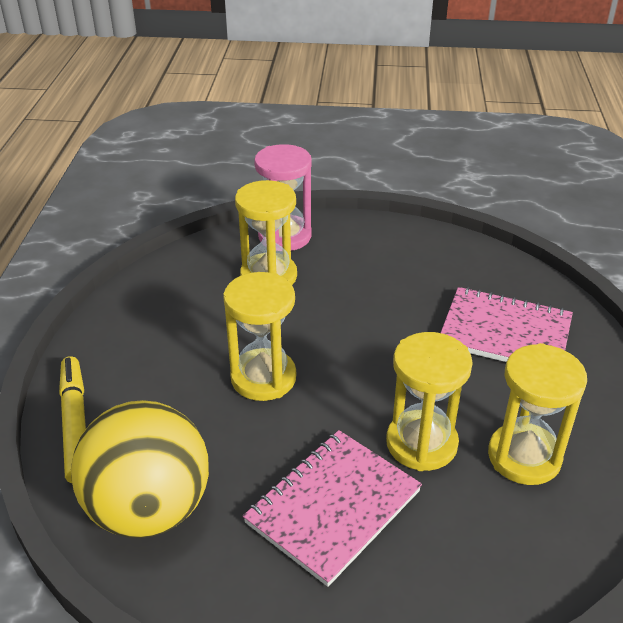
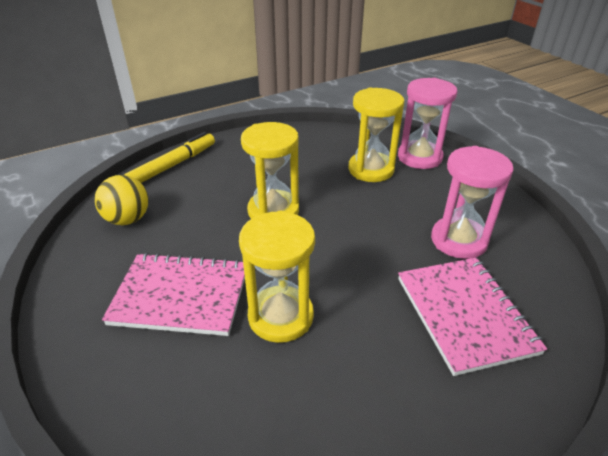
camera: 55 degrees right, 0 degrees up
(149, 509) = (128, 219): yellow ball -> yellow ball, size x0.56
(422, 285) = (458, 240): none -> pink hourglass
(524, 457) = (322, 392): yellow hourglass -> none

